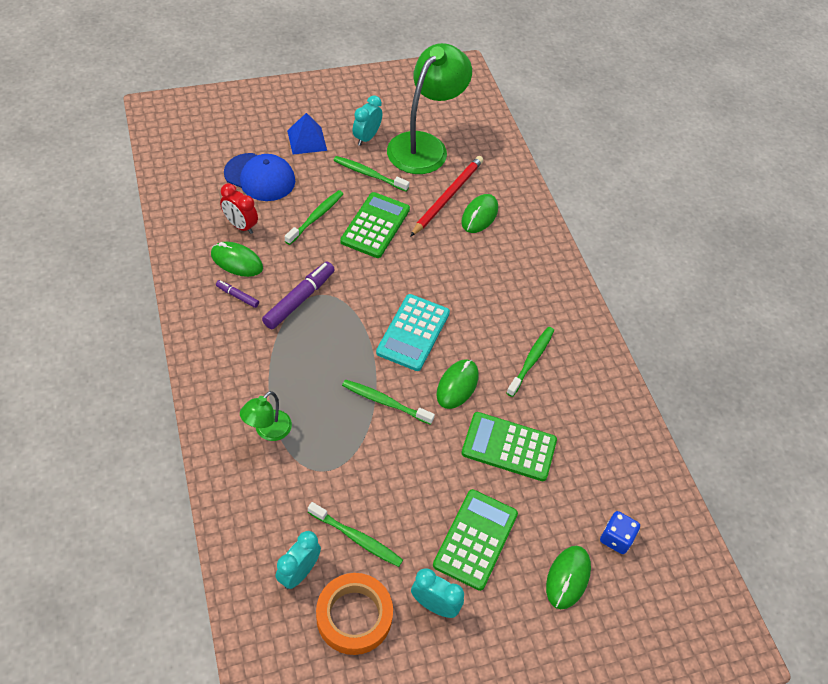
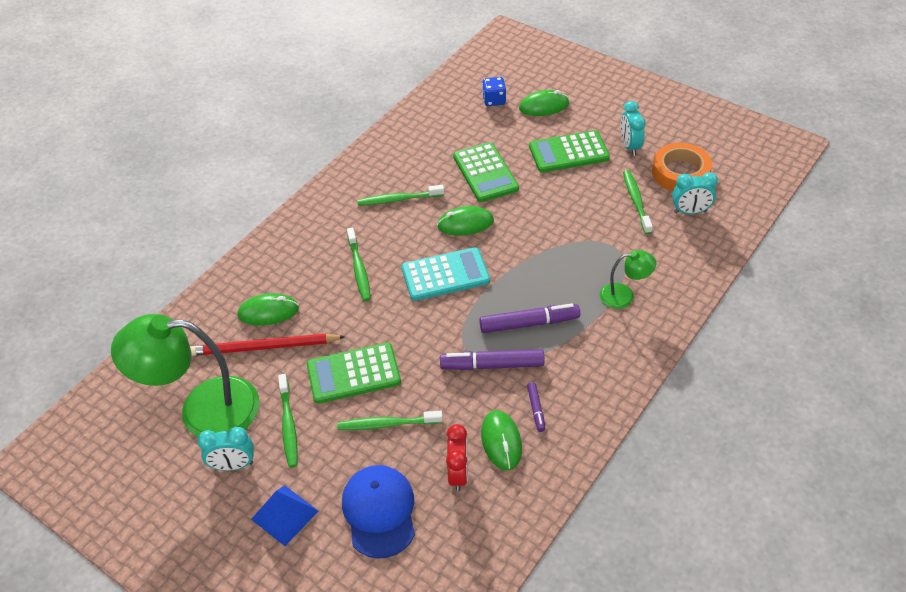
camera: 120 degrees left, 5 degrees down
(311, 348) = (529, 323): none -> purple marker
(385, 402) = (524, 251): green toothbrush -> green toothbrush (359, 269)

